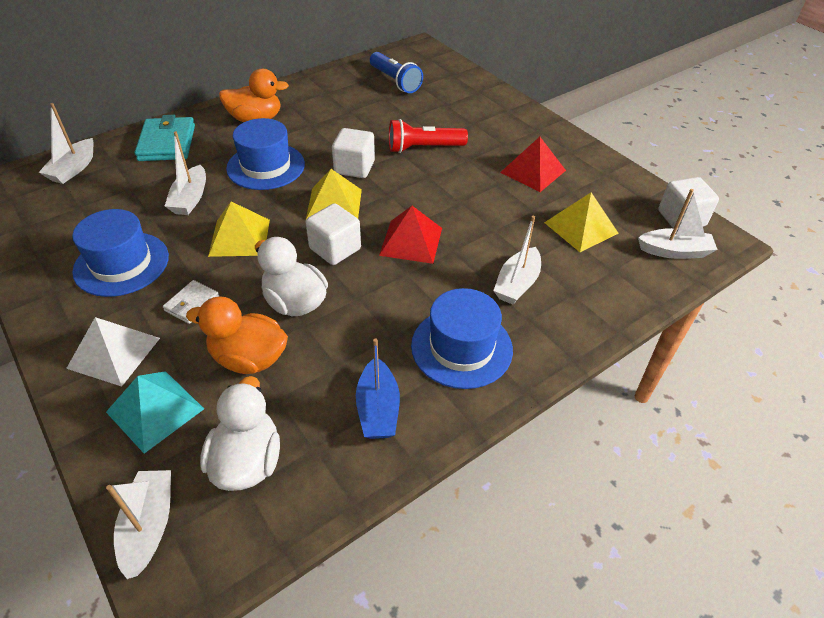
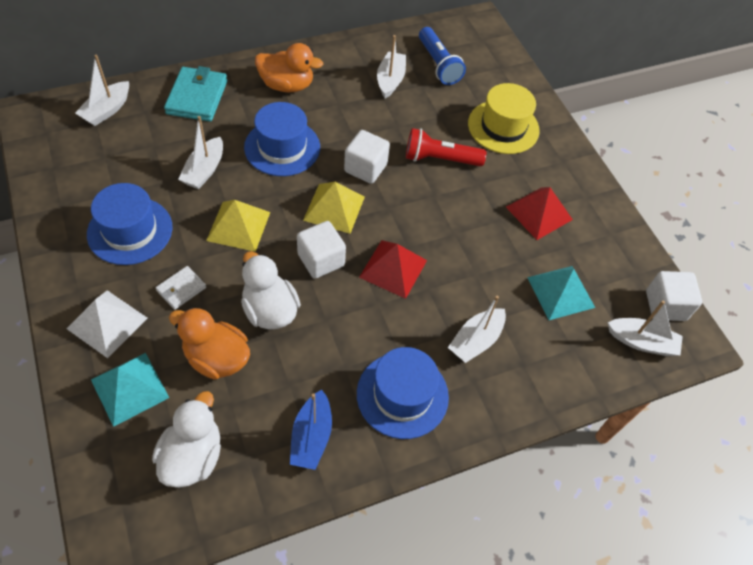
camera: 10 degrees right, 10 degrees up
(149, 526) = (105, 492): white boat -> white boat (390, 80)
(472, 115) = (503, 127): none -> yellow hat
(581, 228) = (560, 292): yellow pyramid -> turquoise pyramid

